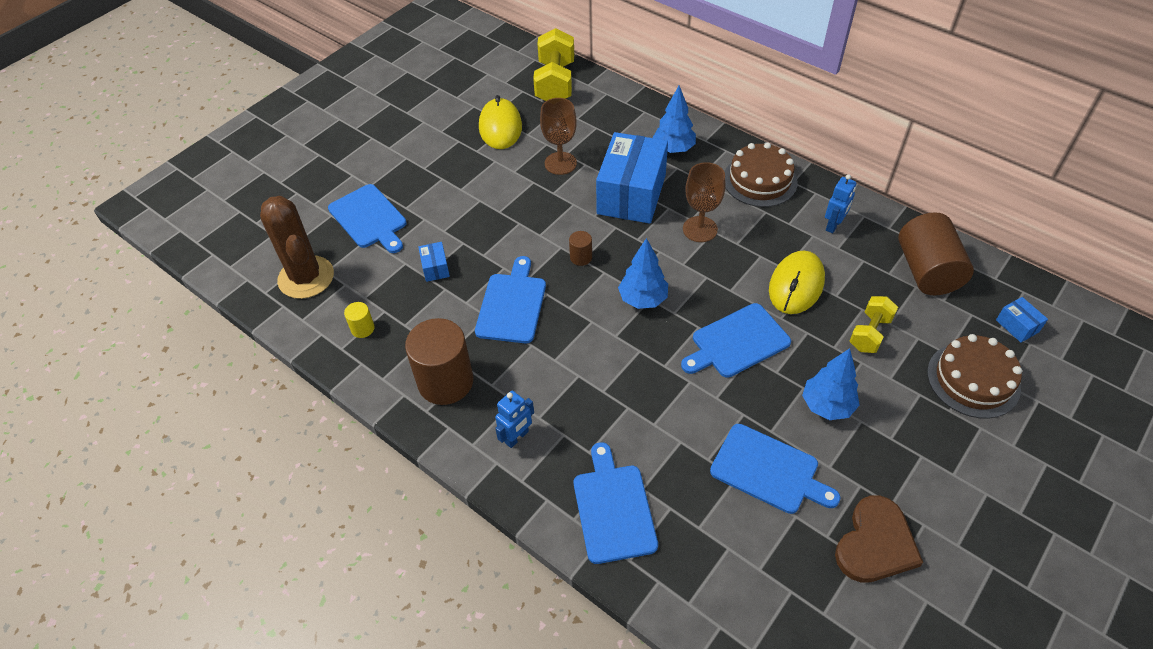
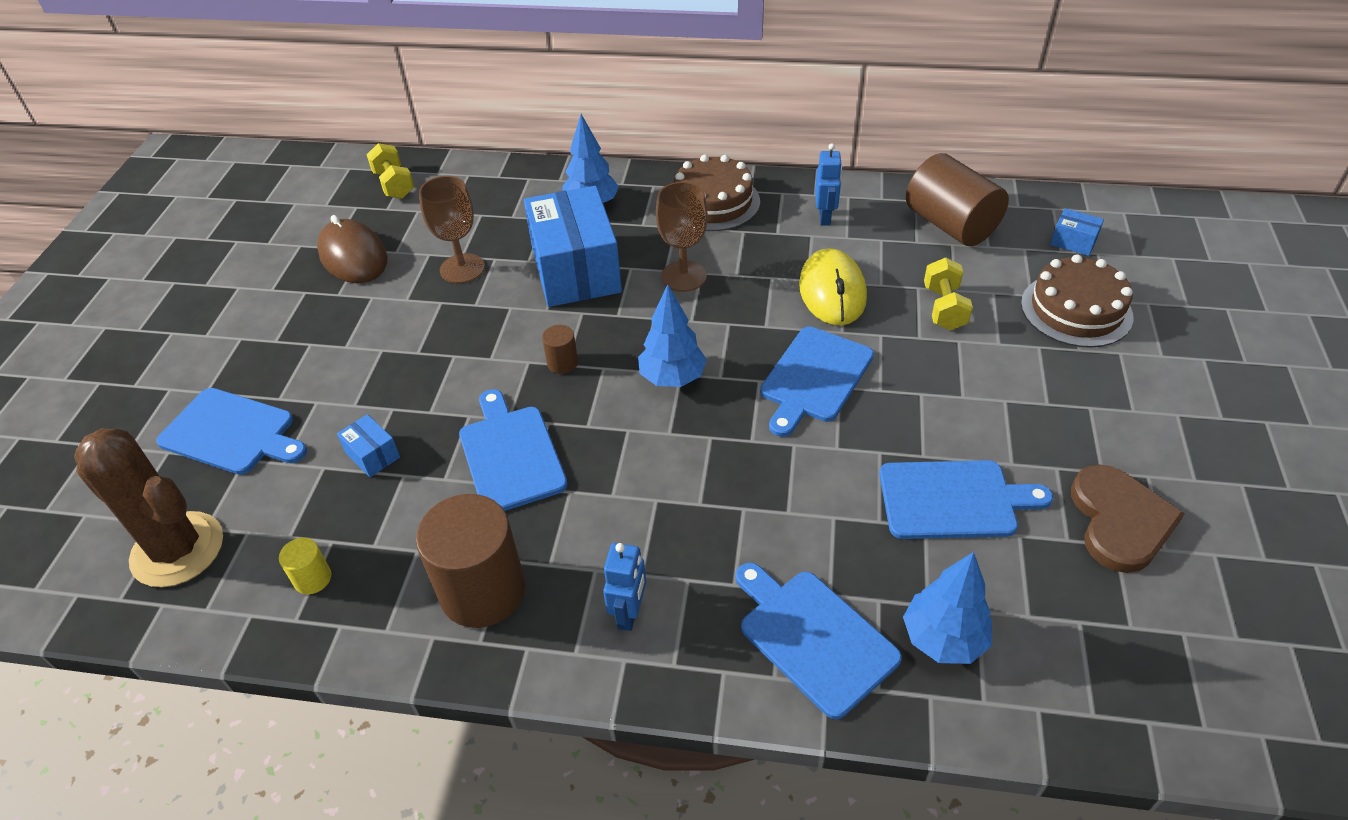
camera: 30 degrees left, 5 degrees down
(500, 127) = (353, 256): yellow mouse -> brown mouse
(555, 83) = (394, 185): yellow dumbbell -> yellow dumbbell, size x0.60
(827, 405) = (959, 401): blue tree -> blue tree (943, 639)

